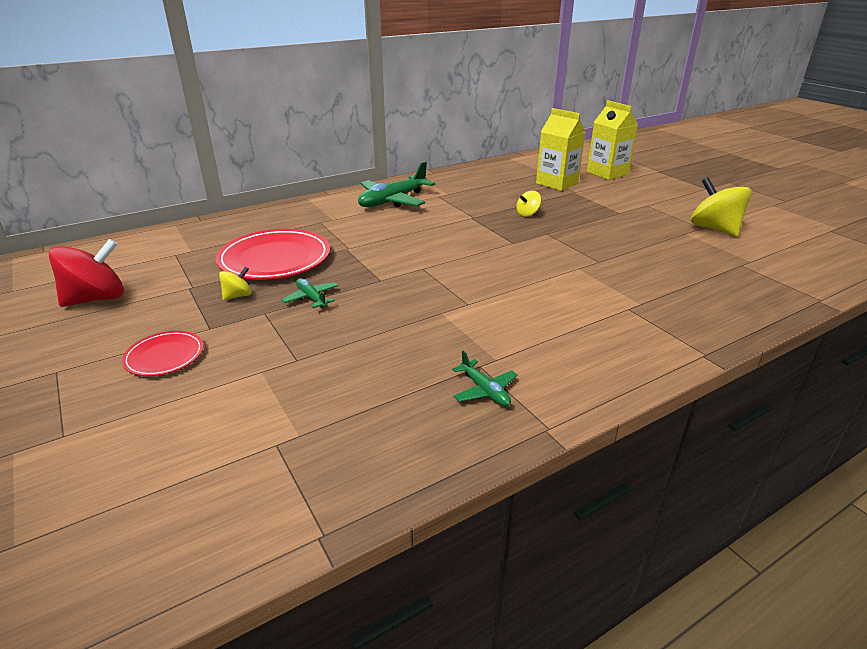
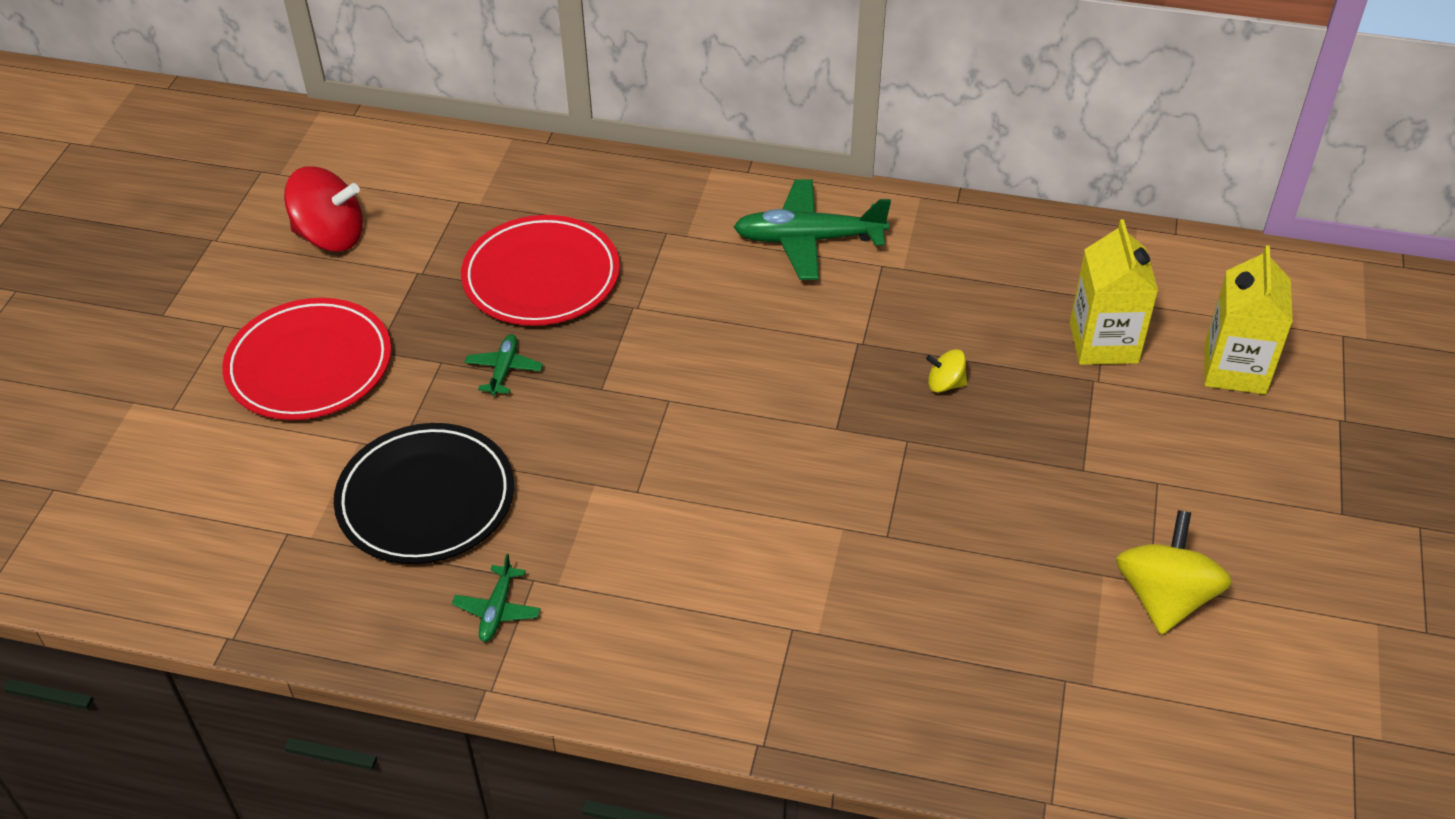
camera: 45 degrees right, 15 degrees up
(164, 356) = (309, 365): red plate -> red plate, size x1.91
(238, 296) = (445, 317): yellow spinning top -> none
(353, 370) = (426, 499): none -> black plate

